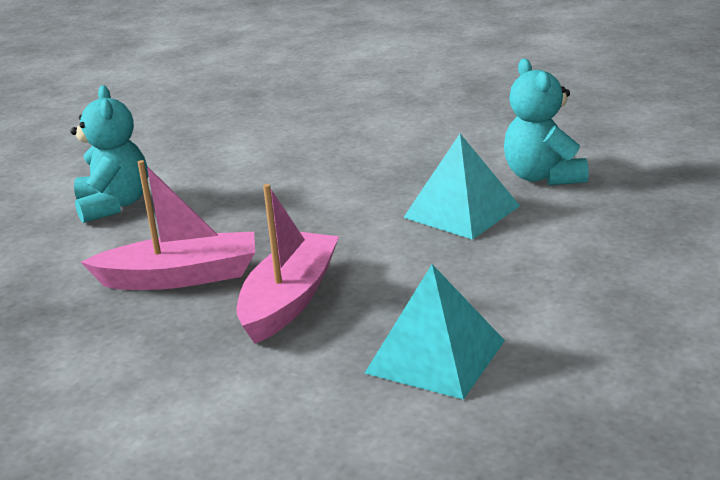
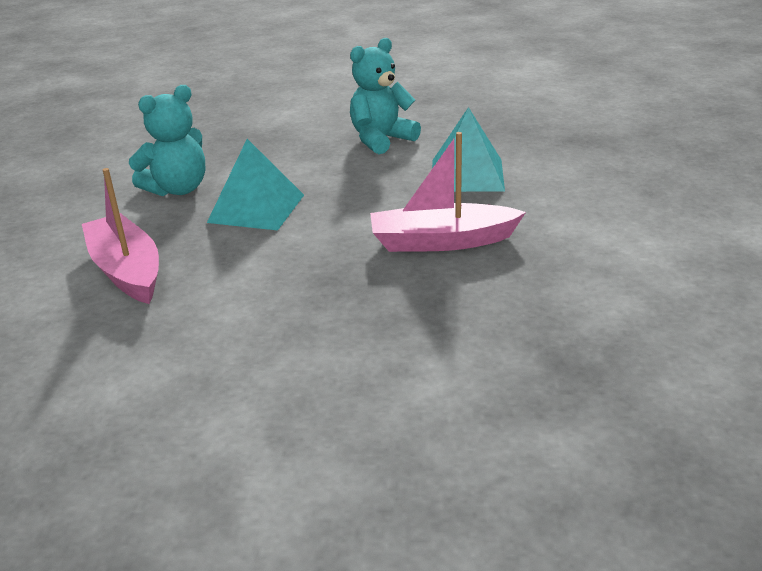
camera: 115 degrees left, 5 degrees up
(114, 205) = (320, 425): turquoise teddy bear -> turquoise teddy bear (381, 140)
(180, 277) = (446, 305): pink boat -> pink boat (127, 271)

